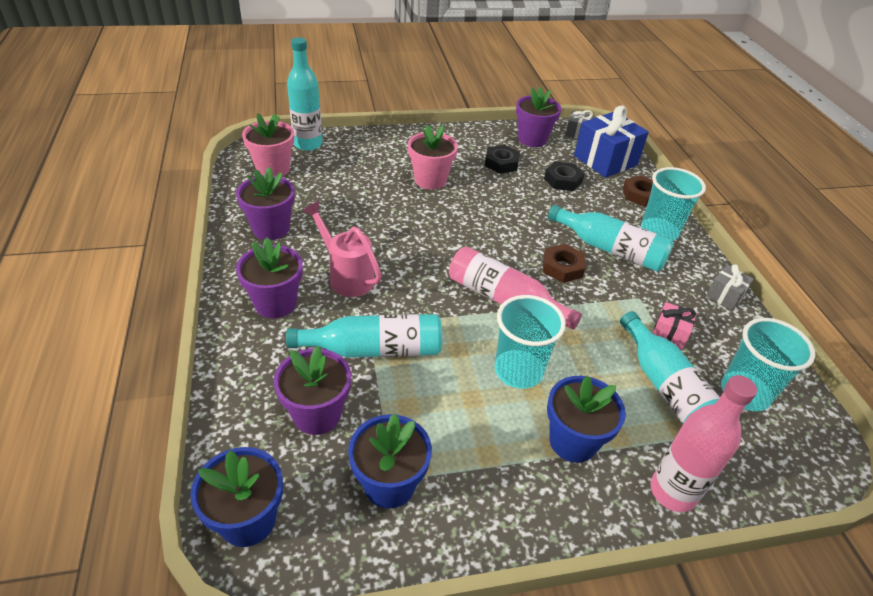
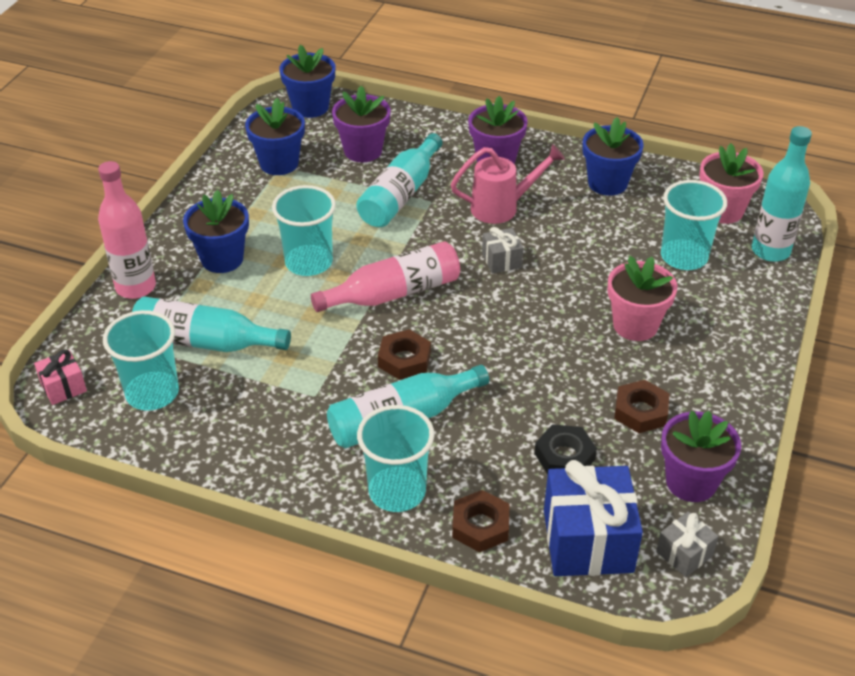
camera: 125 degrees right, 0 degrees up
(271, 228) = (607, 183): purple flower pot -> blue flower pot
(341, 175) = (684, 257): none -> turquoise cup
(501, 163) = (640, 411): black nut -> brown nut
(669, 334) = (254, 386): pink gift -> pink gift (63, 387)
(725, 296) = (256, 473): grey gift -> grey gift (501, 260)

